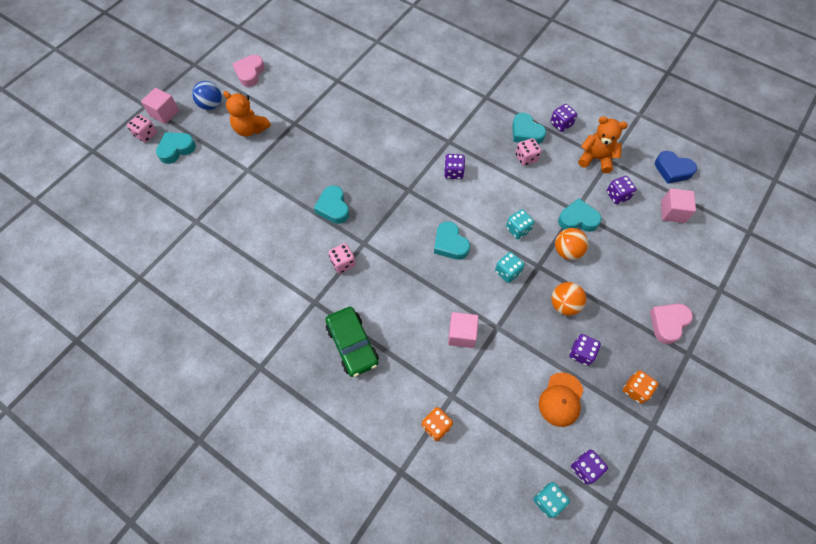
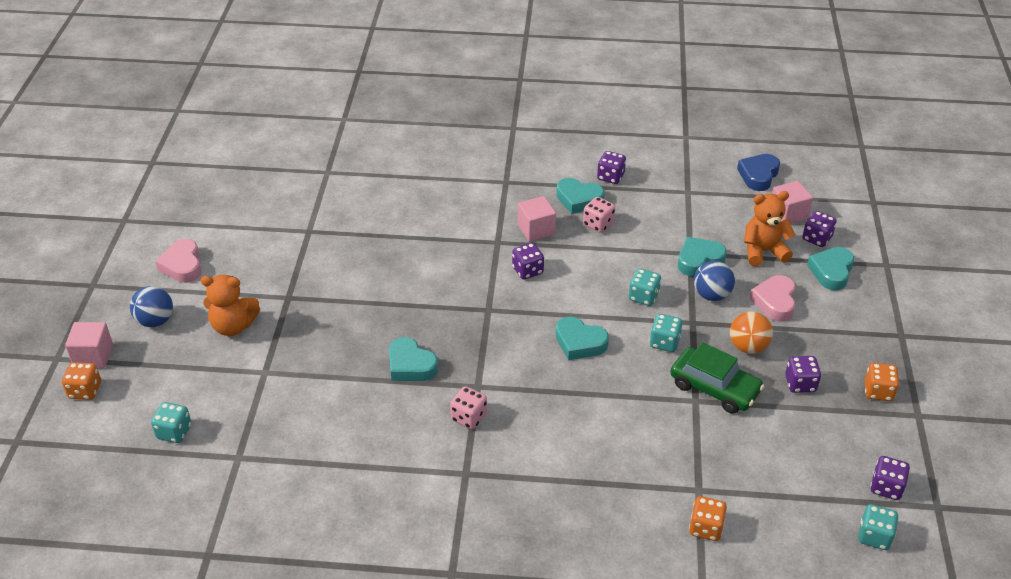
camera: 30 degrees left, 20 degrees down
(146, 134) = (85, 390): pink dice -> orange dice
(173, 186) = (174, 432): none -> turquoise dice
(176, 149) = (145, 389): turquoise heart -> turquoise heart (831, 272)
(352, 344) = (547, 495): green car -> green car (714, 388)
(461, 334) = (662, 425): pink cube -> pink cube (536, 229)
(561, 399) = (814, 436): orange cap -> none
(567, 251) = (711, 295): orange ball -> blue ball
(596, 159) = (673, 196): orange teddy bear -> orange teddy bear (763, 251)
(617, 195) = (722, 221): purple dice -> purple dice (817, 238)
(668, 323) = (862, 317): pink heart -> pink heart (775, 302)
(672, 170) = (758, 175): blue heart -> blue heart turned 120 degrees clockwise

